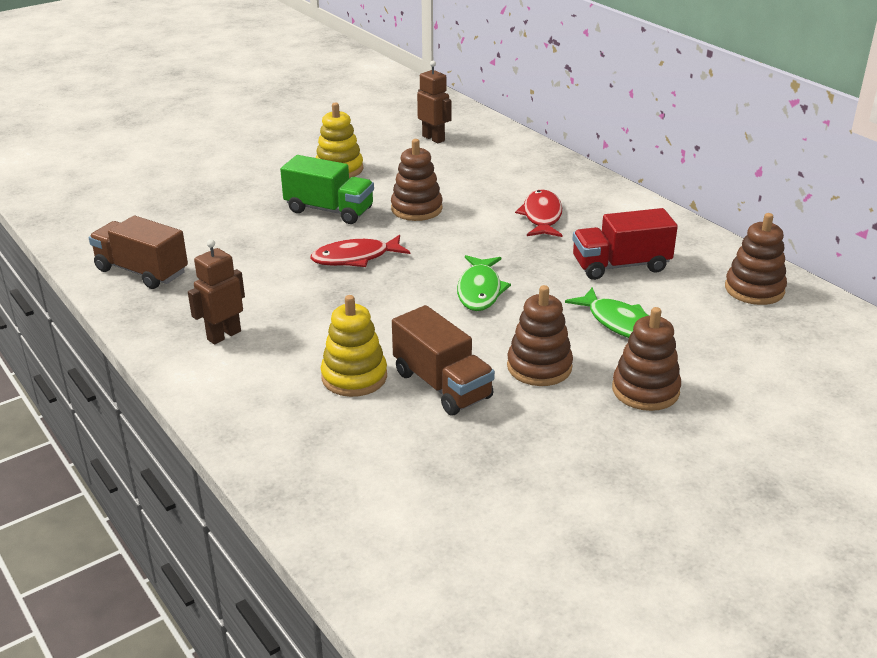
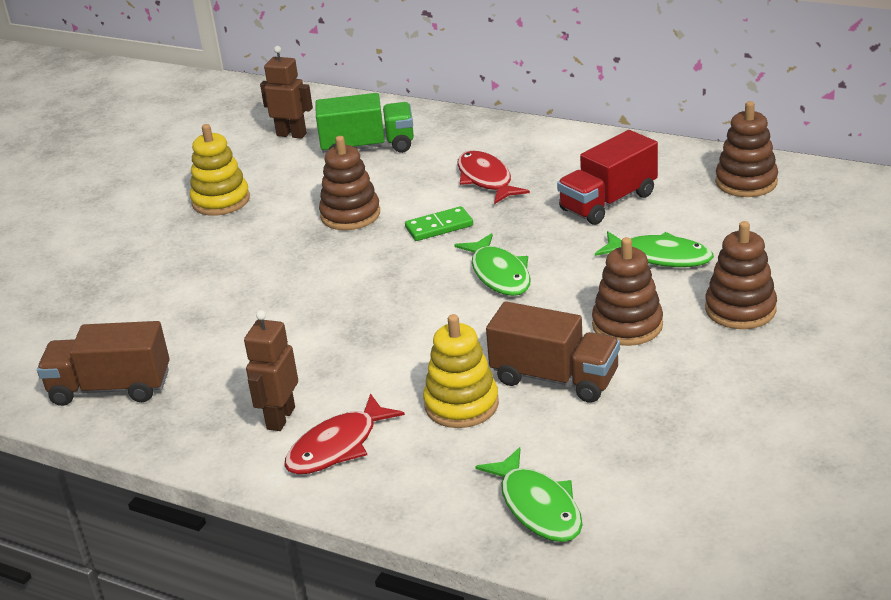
camera: 25 degrees left, 0 degrees up
(329, 210) = (257, 248): green truck -> green truck (368, 147)
(331, 477) = (537, 507): none -> green fish
(355, 258) = (338, 287): red fish -> red fish (337, 446)
(471, 239) = (439, 227): none -> green domino

